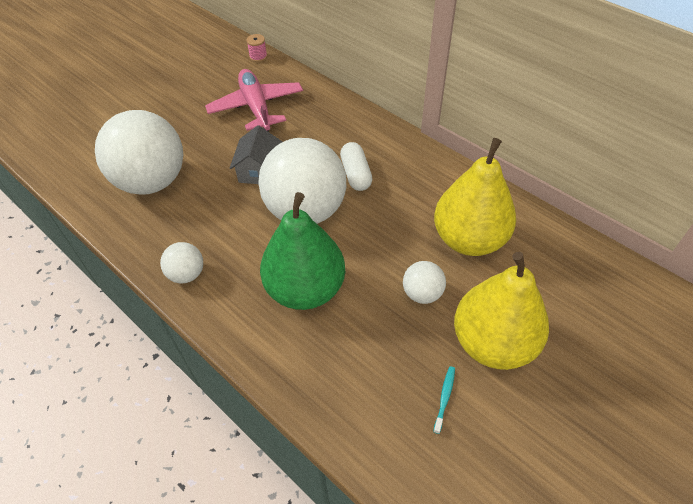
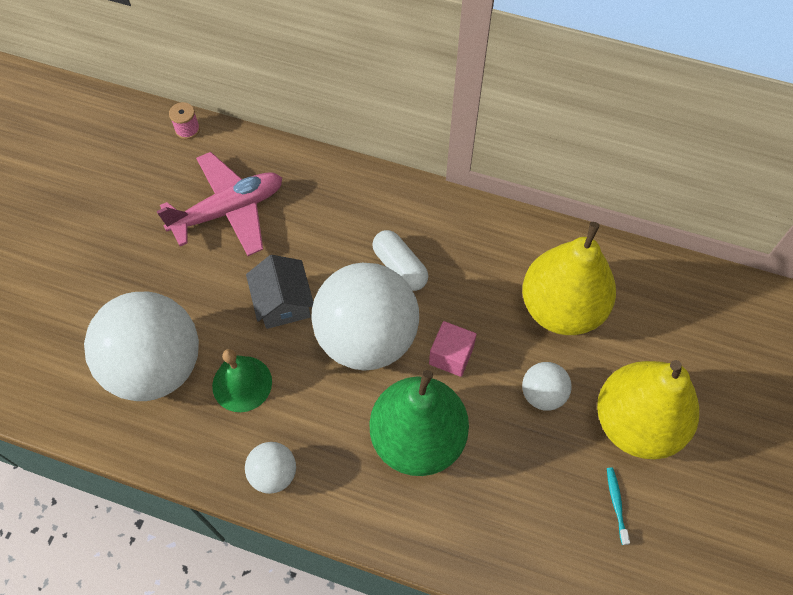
camera: 25 degrees left, 10 degrees up
(201, 210) = (242, 383): none -> green bell
(256, 107) = (228, 211): pink plane -> pink plane turned 105 degrees clockwise
(362, 242) = (451, 356): none -> pink cube

